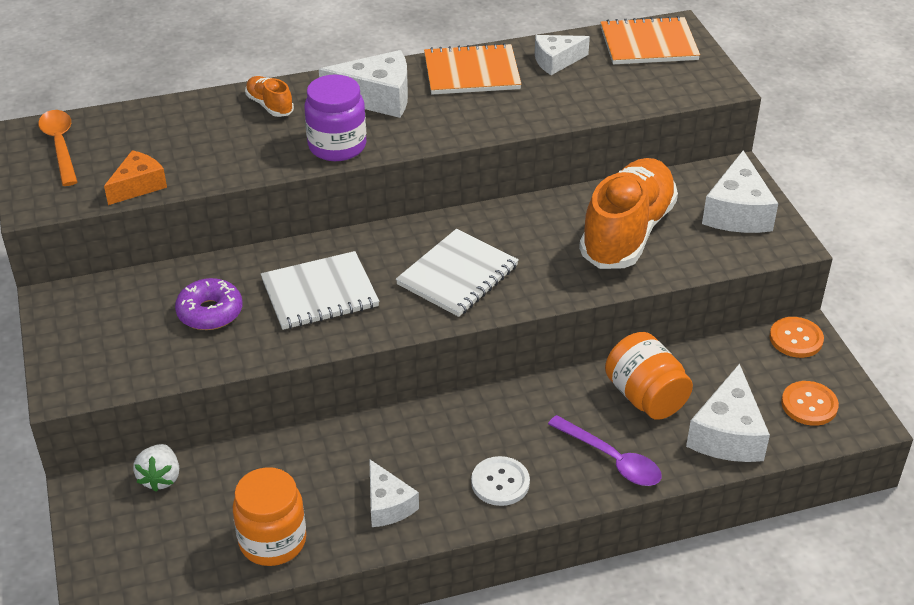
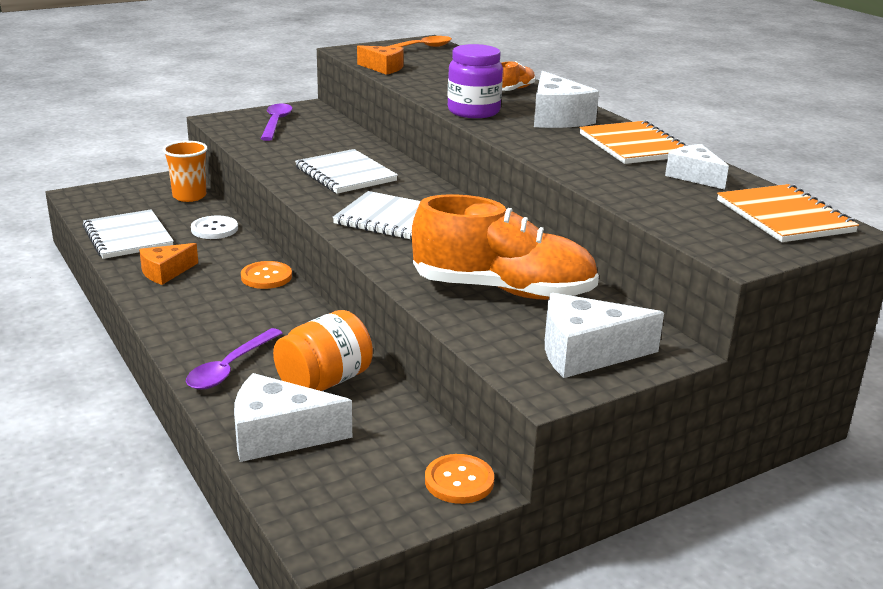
camera: 75 degrees right, 15 degrees down
(109, 335) = (276, 123): none -> purple spoon
(160, 478) = (189, 196): white strawberry -> orange cup
(210, 312) = (309, 145): purple donut -> none
(272, 541) = (128, 237): orange jar -> white notebook
(387, 505) = (165, 272): white cheese -> orange cheese
(500, 482) = (194, 316): white button -> white button (214, 229)
(809, 405) = (341, 494): orange button -> orange button (266, 277)

